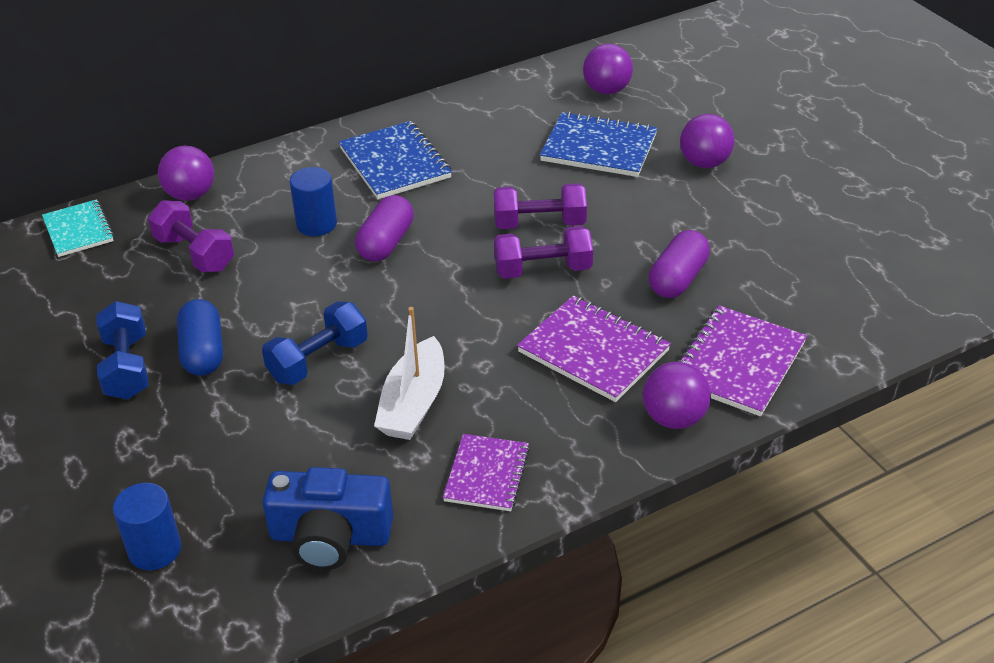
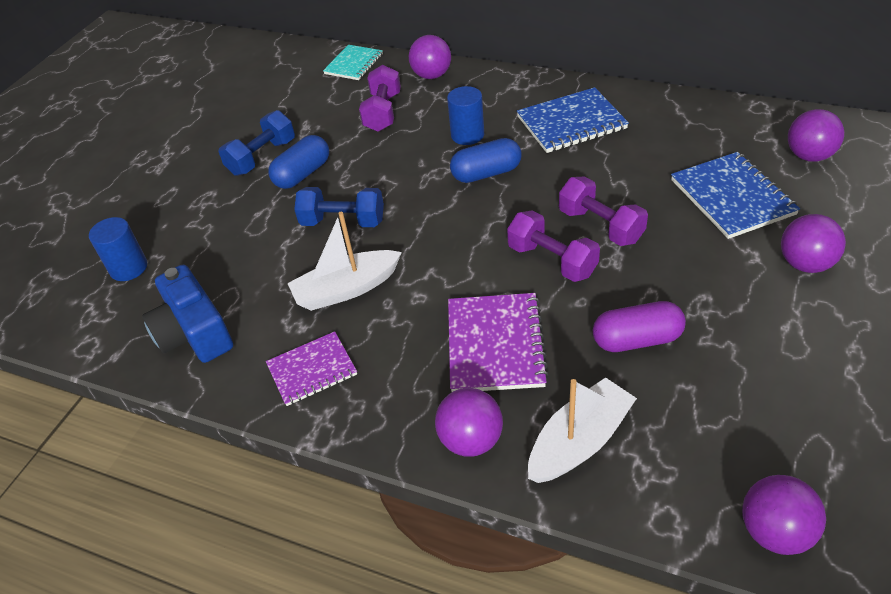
camera: 55 degrees right, 5 degrees up
(386, 243) = (486, 173): purple capsule -> blue capsule
(395, 163) = (571, 123): blue notebook -> blue notebook turned 45 degrees clockwise
(738, 363) = (579, 441): purple notebook -> white boat
(899, 322) = (775, 532): none -> purple ball

